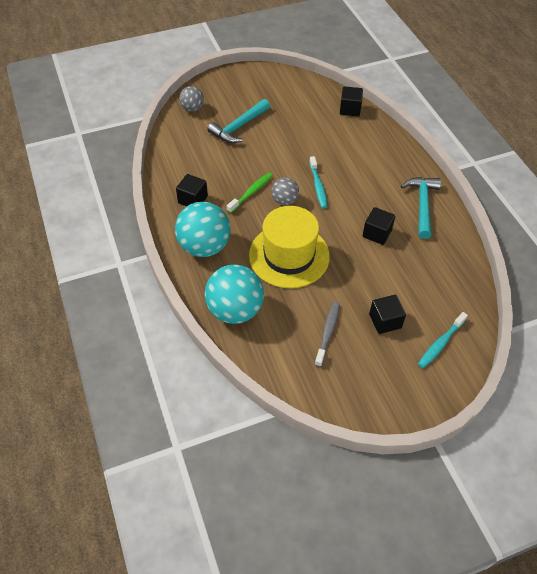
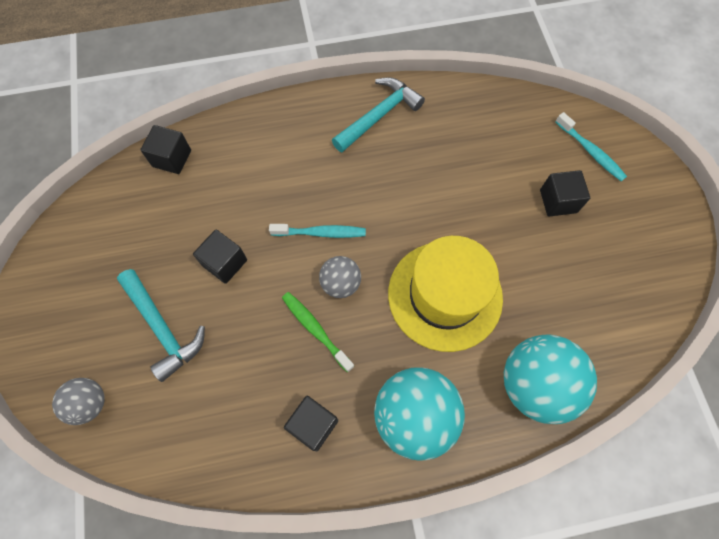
camera: 80 degrees left, 15 degrees up
(327, 332) = (574, 270): grey toothbrush -> none
(377, 233) = (419, 178): black cube -> black cube (225, 263)
(422, 205) = (379, 116): turquoise hammer -> turquoise hammer turned 120 degrees clockwise

